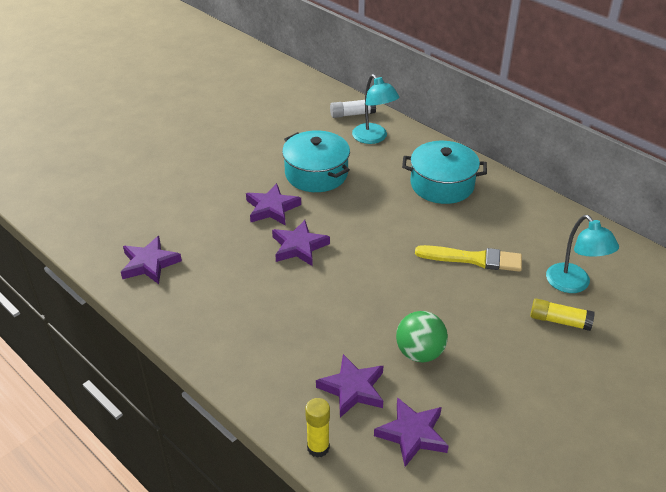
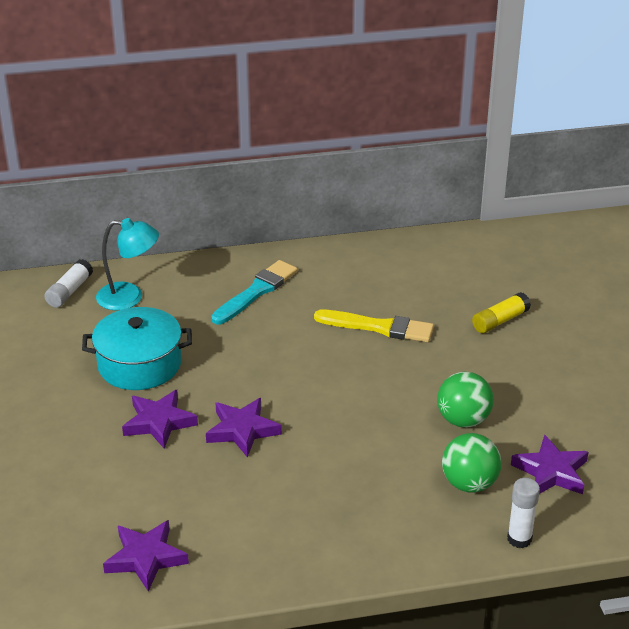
camera: 55 degrees left, 5 degrees down
(318, 447) = (519, 539): yellow glue stick -> white glue stick
(353, 389) = (469, 483): purple star -> green ball
(442, 184) = (256, 291): turquoise pot -> turquoise brush
(473, 259) = (379, 327): yellow brush -> yellow brush turned 60 degrees clockwise
(573, 284) = (466, 290): turquoise lamp -> none

